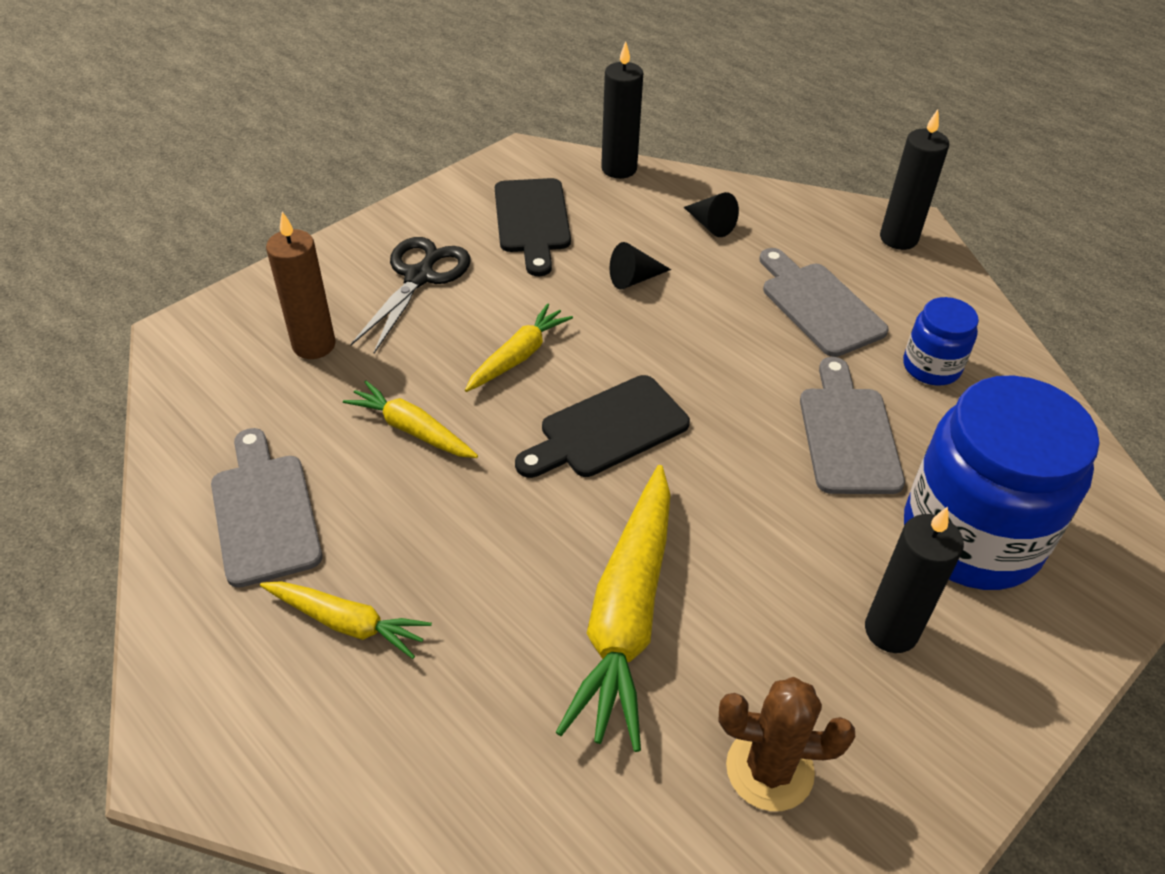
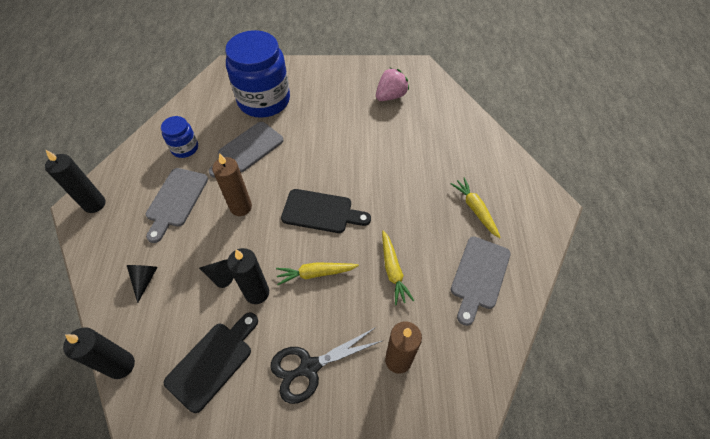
camera: 135 degrees left, 10 degrees up
(626, 614) = (385, 151): yellow carrot -> none
(726, 356) = (241, 207): none -> brown candle
(769, 769) = (390, 96): brown cactus -> pink strawberry
(891, 630) = (320, 98): black candle -> black candle (257, 293)

